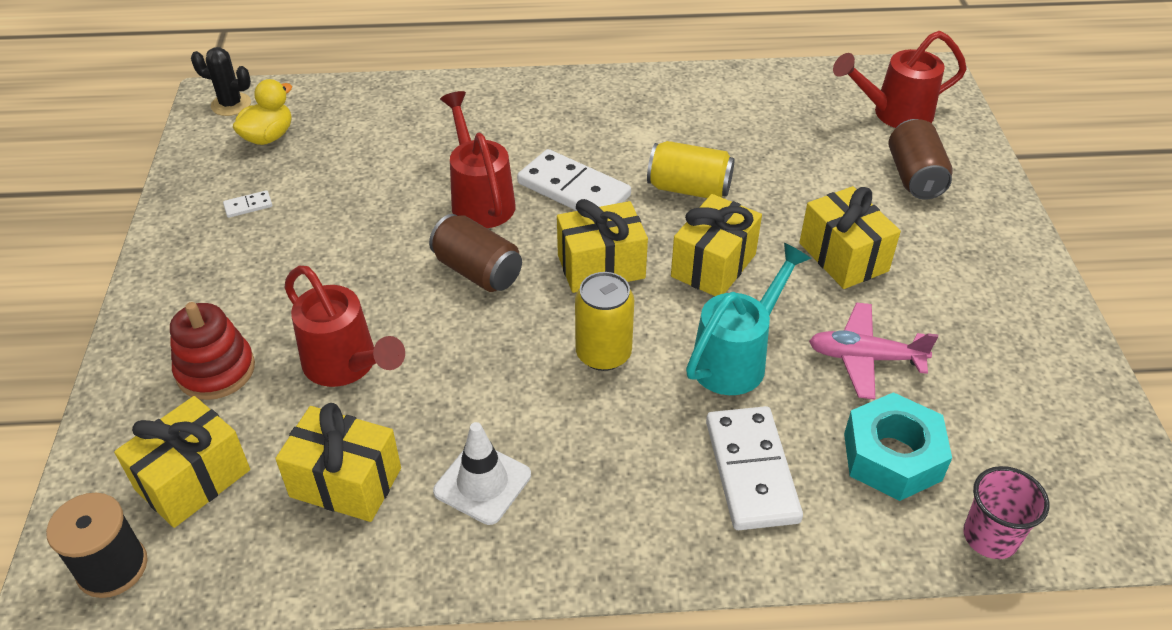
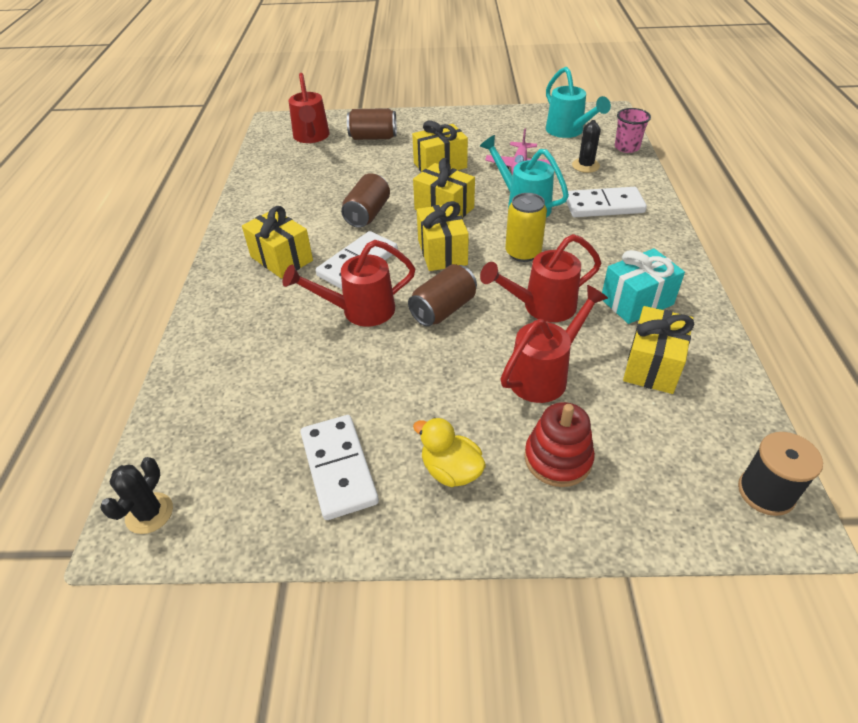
camera: 85 degrees left, 0 degrees up
(193, 480) = (672, 454): yellow gift -> yellow gift (281, 259)
(248, 206) = (339, 468): white domino -> white domino, size x2.39
(268, 137) = (226, 467): yellow duck -> yellow duck (451, 470)
(477, 369) = (541, 307): none -> red watering can
(482, 483) = (636, 301): white traffic cone -> turquoise gift
(689, 189) = (367, 214): yellow can -> brown can
(892, 457) = (585, 165): turquoise nut -> black cactus
(1028, 440) = (568, 131): none -> turquoise watering can

